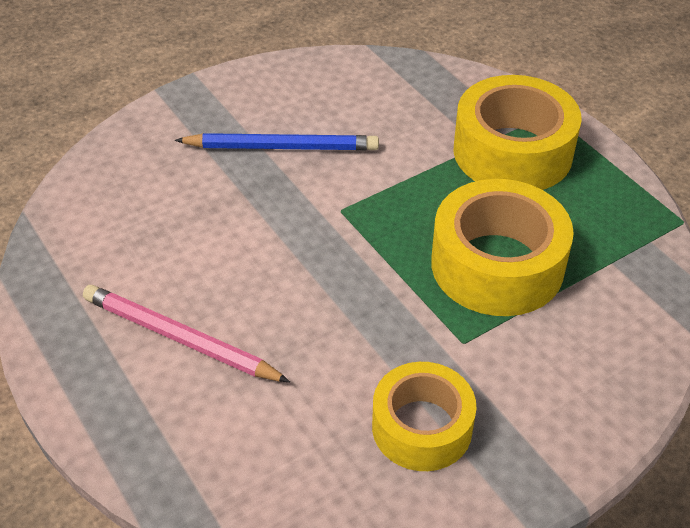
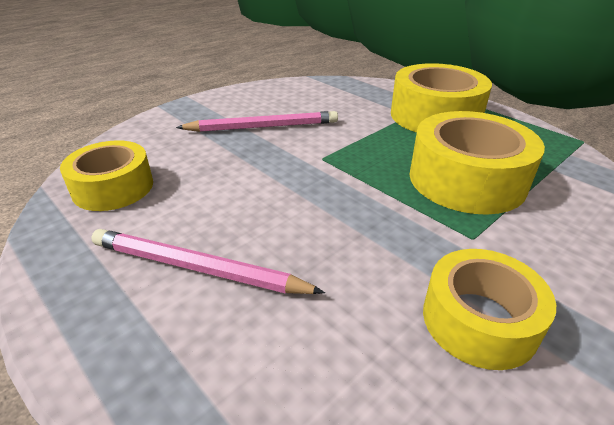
camera: 10 degrees left, 10 degrees down
(101, 226) = (113, 187): none -> yellow tape
(281, 147) = (262, 127): blue pencil -> pink pencil

